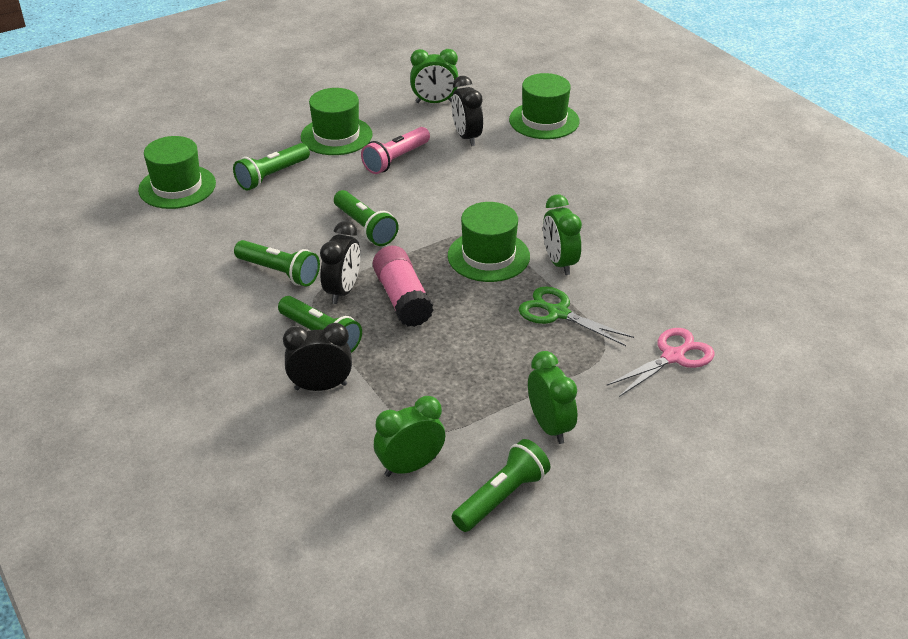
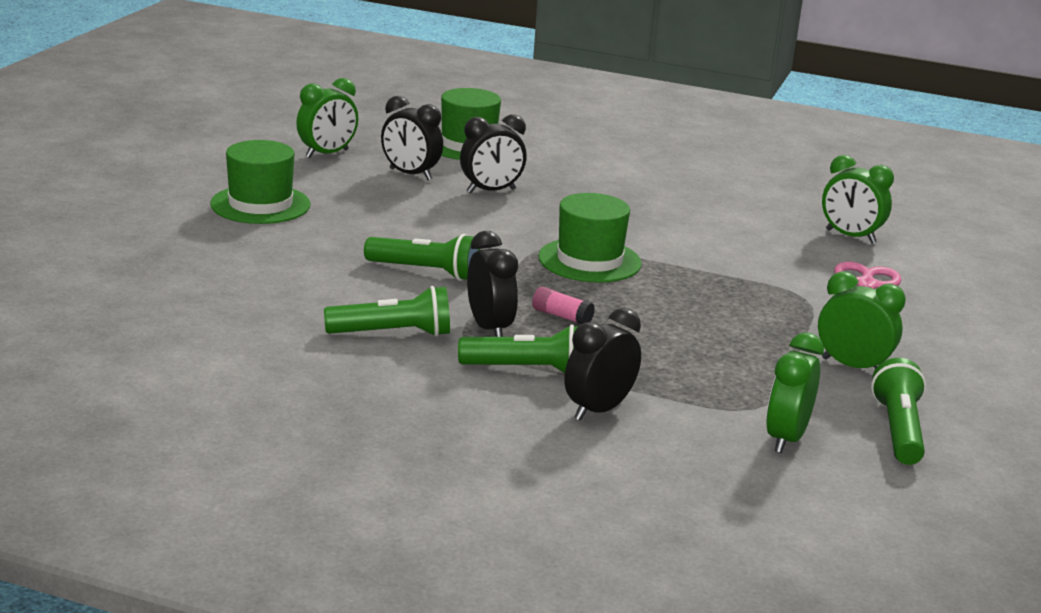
camera: 40 degrees left, 15 degrees down
(177, 187) = (132, 294): green hat -> none
(272, 176) = (241, 255): green flashlight -> none
(396, 159) = (364, 209): pink flashlight -> none
(402, 299) = (562, 316): pink glue stick -> pink glue stick, size x0.52
(503, 169) = (491, 191): none -> black clock
(558, 313) = (723, 284): green scissors -> none
(559, 263) = (663, 247): green clock -> green clock (850, 236)

